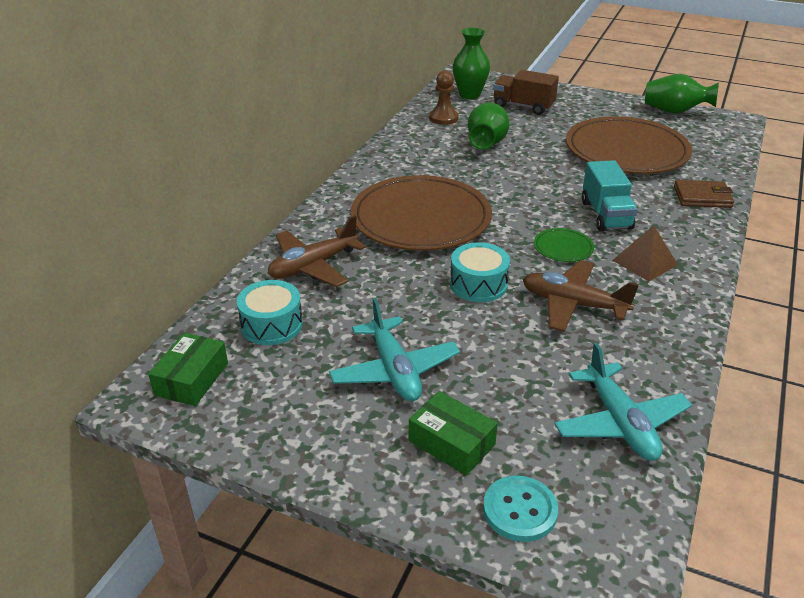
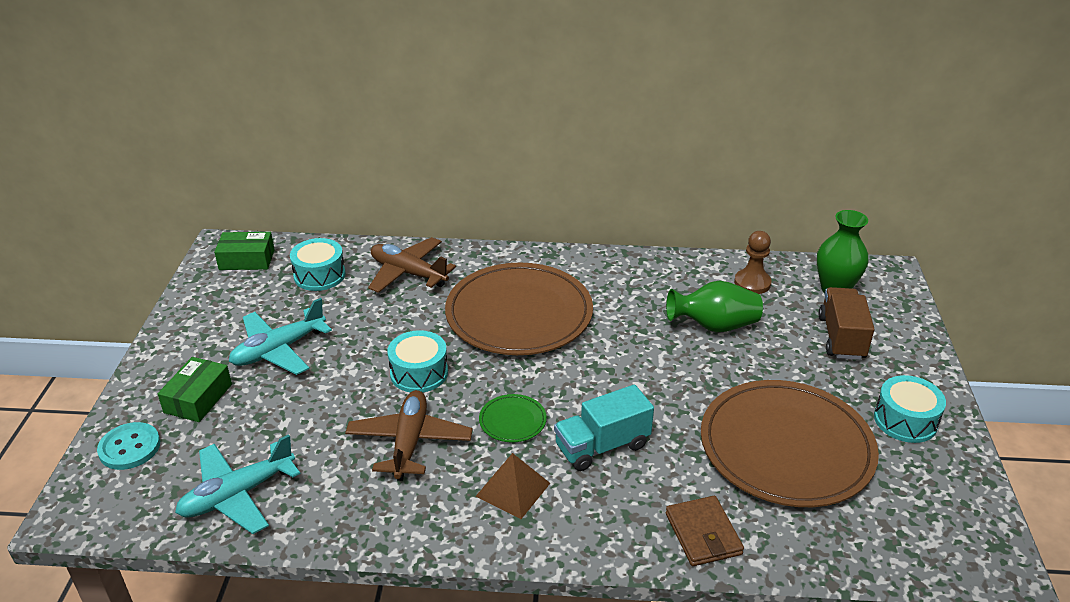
camera: 70 degrees right, 0 degrees up
(612, 110) = (905, 420): none -> turquoise drum
(674, 111) = (964, 488): green vase -> none

